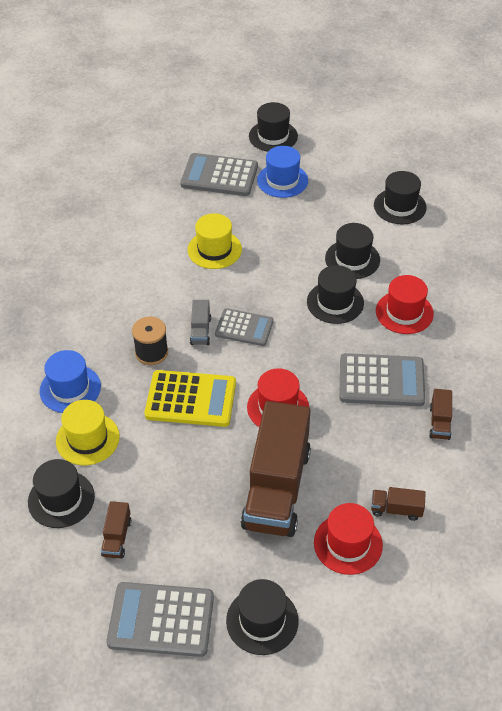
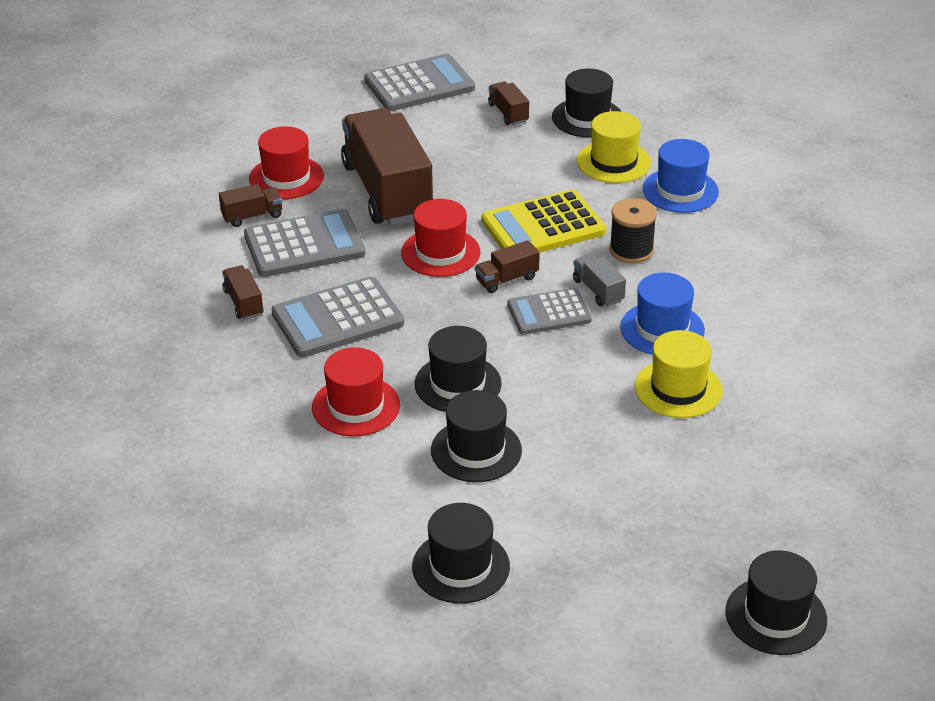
camera: 150 degrees right, 10 degrees down
(219, 175) = (786, 502): grey calculator -> grey calculator (304, 245)
(250, 365) = (507, 279): none -> brown truck
(262, 621) = (331, 110): black hat -> none
(282, 180) = (682, 535): blue hat -> blue hat (662, 329)

